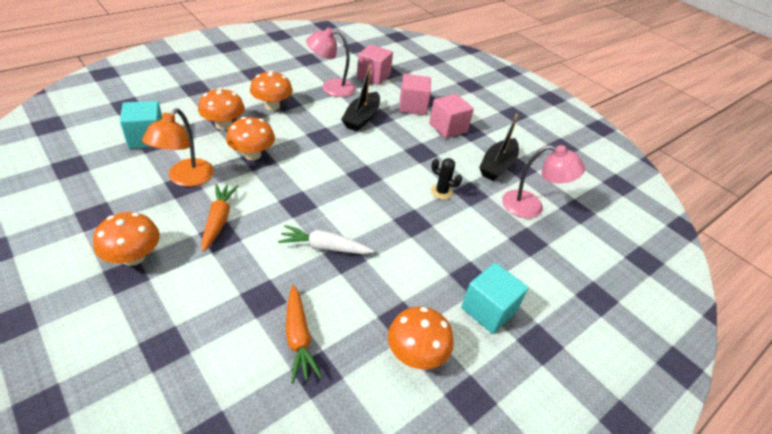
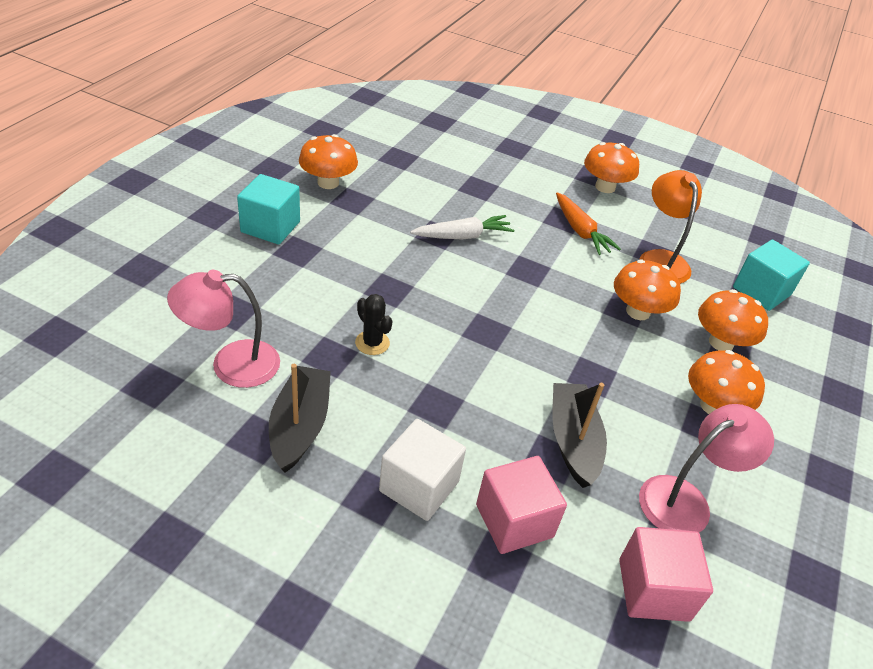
camera: 155 degrees right, 0 degrees up
(298, 338) = (428, 171): orange carrot -> none
(441, 192) = (372, 343): black cactus -> black cactus turned 45 degrees clockwise
(448, 128) = (419, 486): pink cube -> white cube

